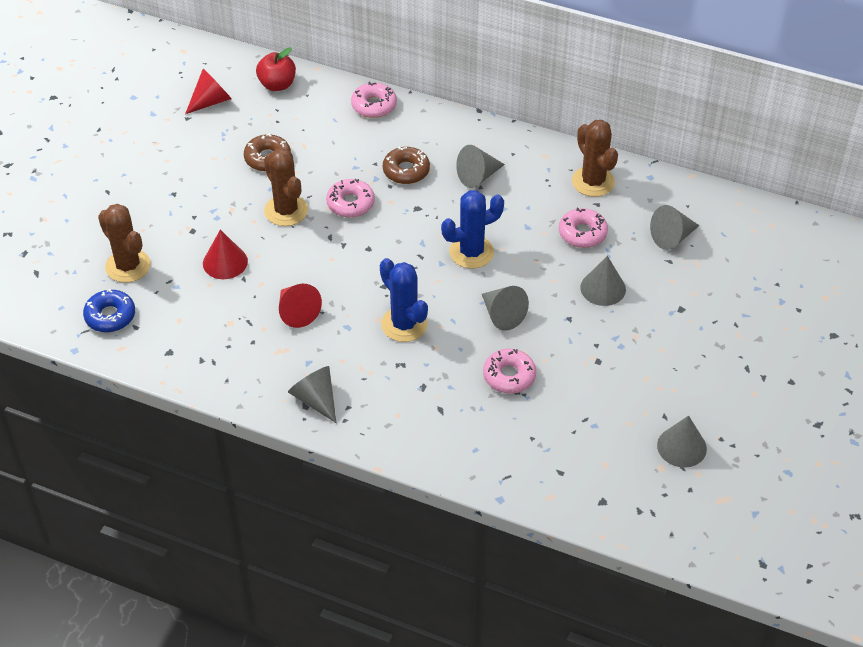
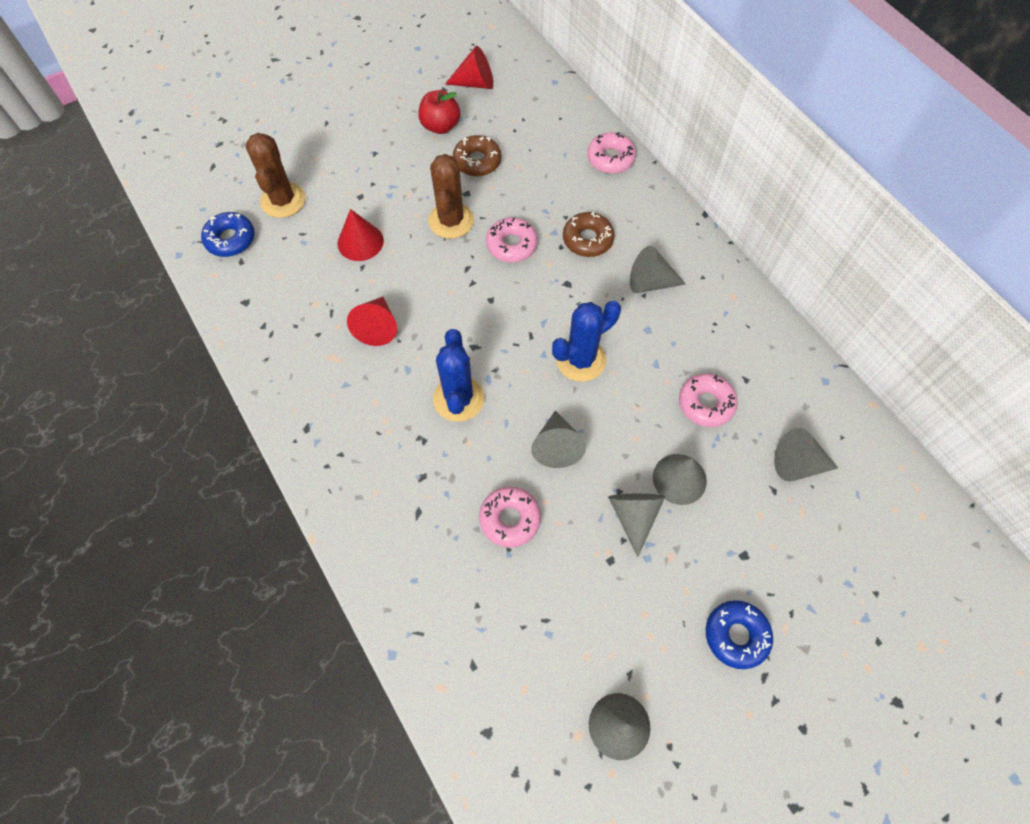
camera: 35 degrees right, 15 degrees up
(277, 85) = (542, 95): red apple -> red apple (440, 126)
(316, 399) = (320, 428): grey cone -> grey cone (633, 516)
(471, 252) = (581, 360): blue cactus -> blue cactus turned 45 degrees counterclockwise
(593, 182) = (760, 352): brown cactus -> none
(712, 356) = (736, 635): none -> blue donut

